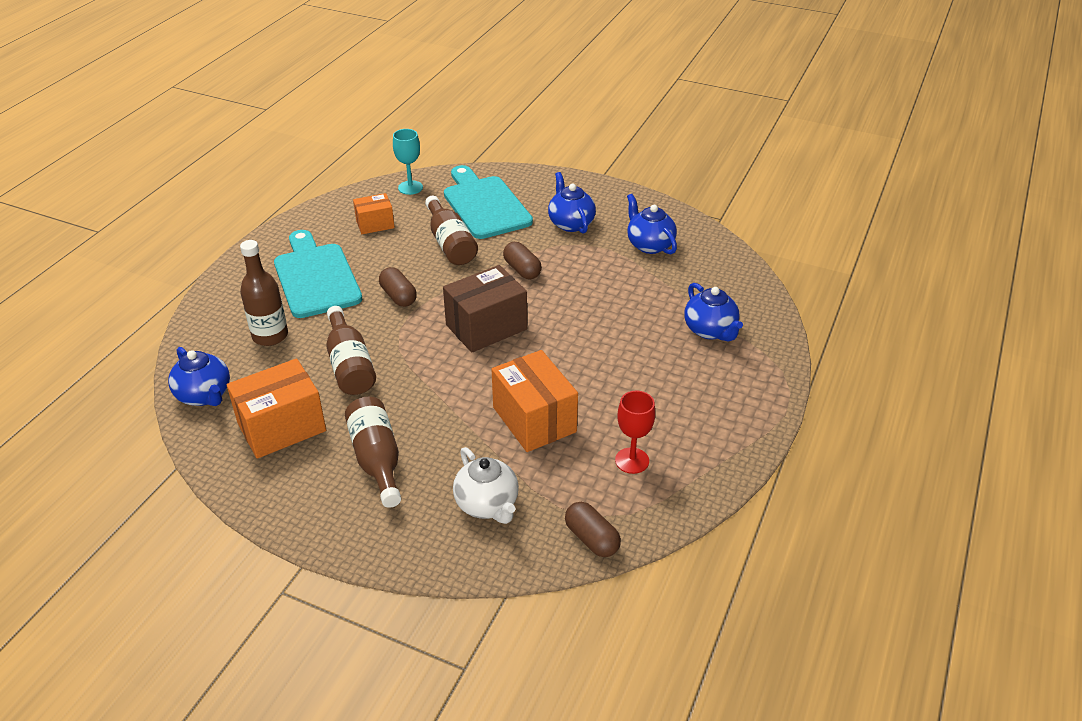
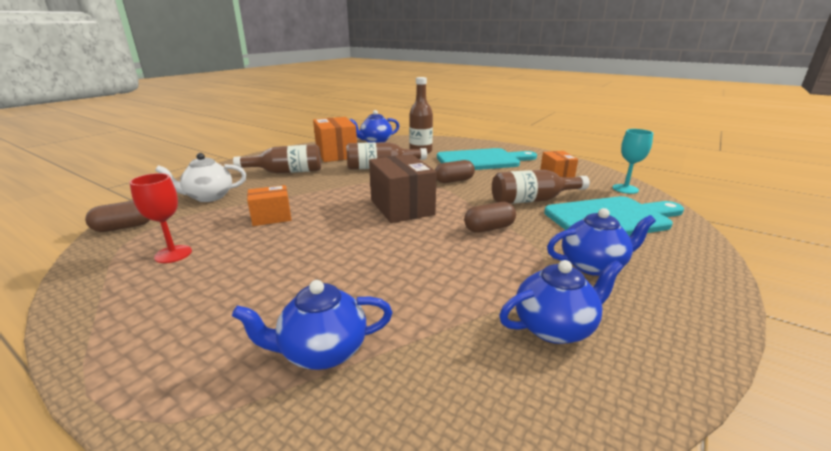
camera: 100 degrees right, 15 degrees down
(534, 419) = (271, 217): orange box -> orange box, size x0.59

